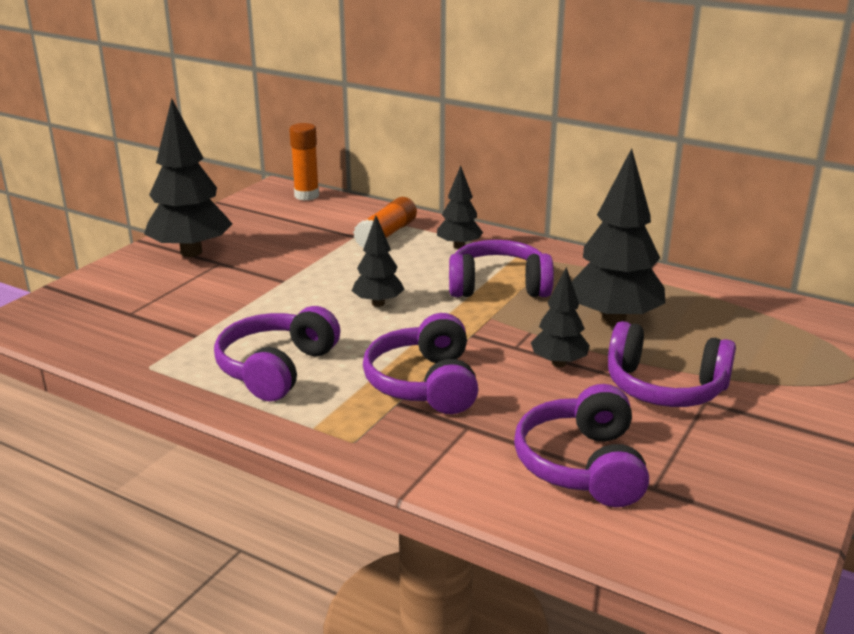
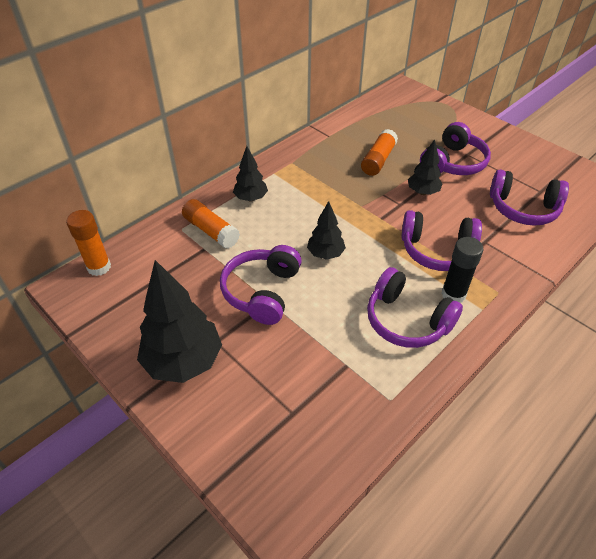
camera: 75 degrees left, 20 degrees up
(336, 401) = (453, 294): none -> black glue stick
(498, 286) = (320, 193): purple headphones -> purple headphones (262, 292)
(613, 320) = (378, 160): black tree -> orange glue stick

